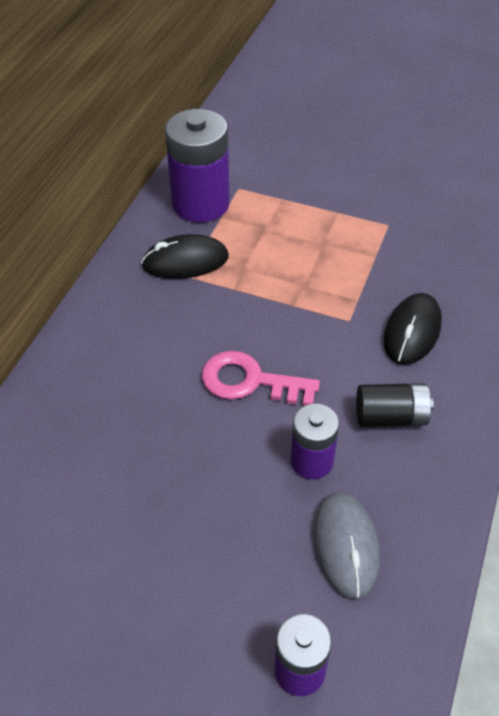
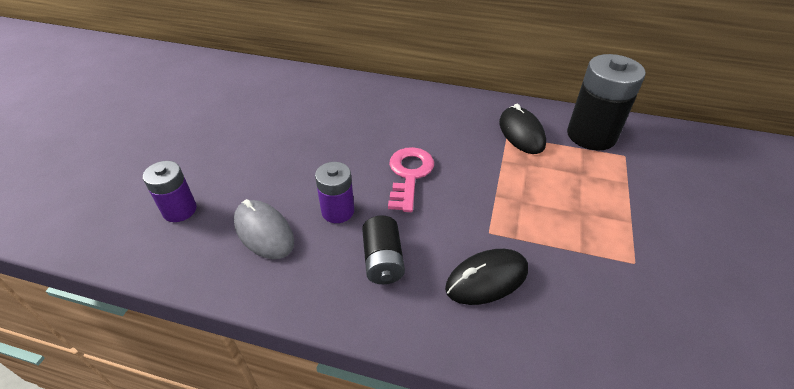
camera: 85 degrees right, 5 degrees down
(200, 204) = (591, 135): purple battery -> black battery
(346, 546) = (264, 232): grey mouse -> grey mouse turned 60 degrees clockwise
(412, 332) = (487, 279): black mouse -> black mouse turned 45 degrees counterclockwise

